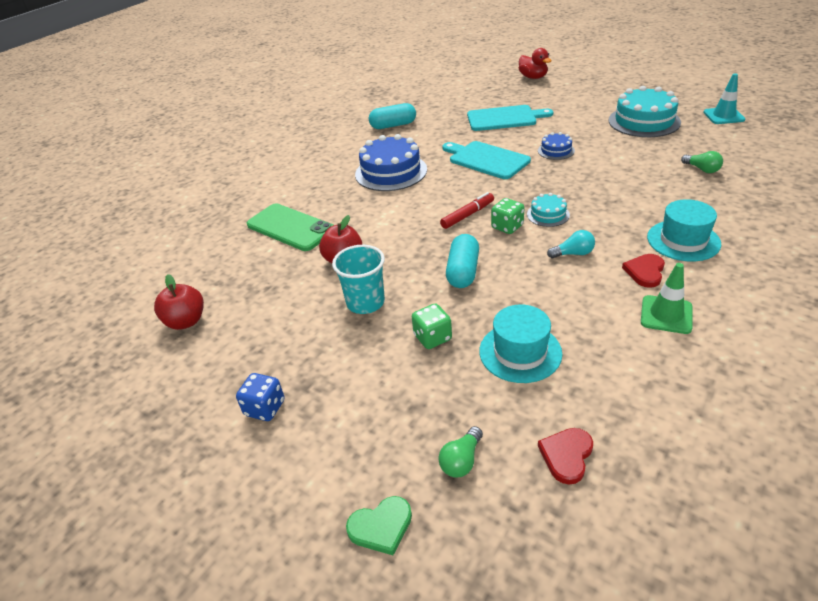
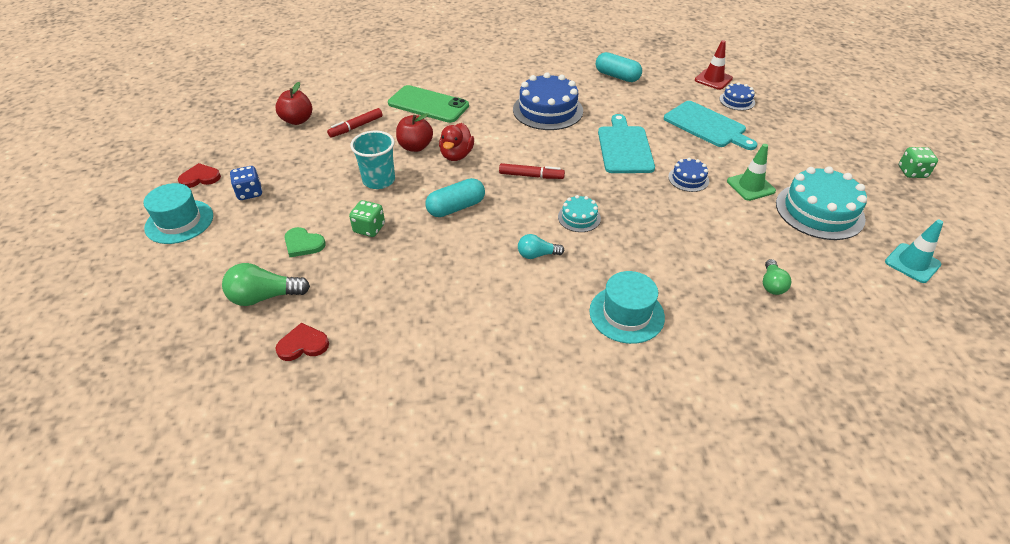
camera: 45 degrees right, 5 degrees up
(259, 285) = (356, 127): none -> red marker
(290, 228) = (428, 105): green phone -> green phone turned 60 degrees counterclockwise
(381, 526) = (191, 288): green heart -> green heart (303, 244)
(454, 93) = (713, 79): none -> red traffic cone
(461, 460) = (264, 297): green light bulb -> green light bulb, size x1.59
(491, 96) = (737, 101): none -> blue cake
(507, 227) = (537, 203): green dice -> green dice (912, 172)
(520, 352) = (389, 277): turquoise hat -> turquoise hat (179, 222)
(533, 77) = (810, 107): red duck -> red duck (456, 155)
(573, 253) = (537, 255): turquoise light bulb -> turquoise light bulb turned 135 degrees clockwise
(645, 272) = (553, 306): red heart -> red heart (200, 178)
(666, 315) = (505, 340): green traffic cone -> green traffic cone (750, 186)

